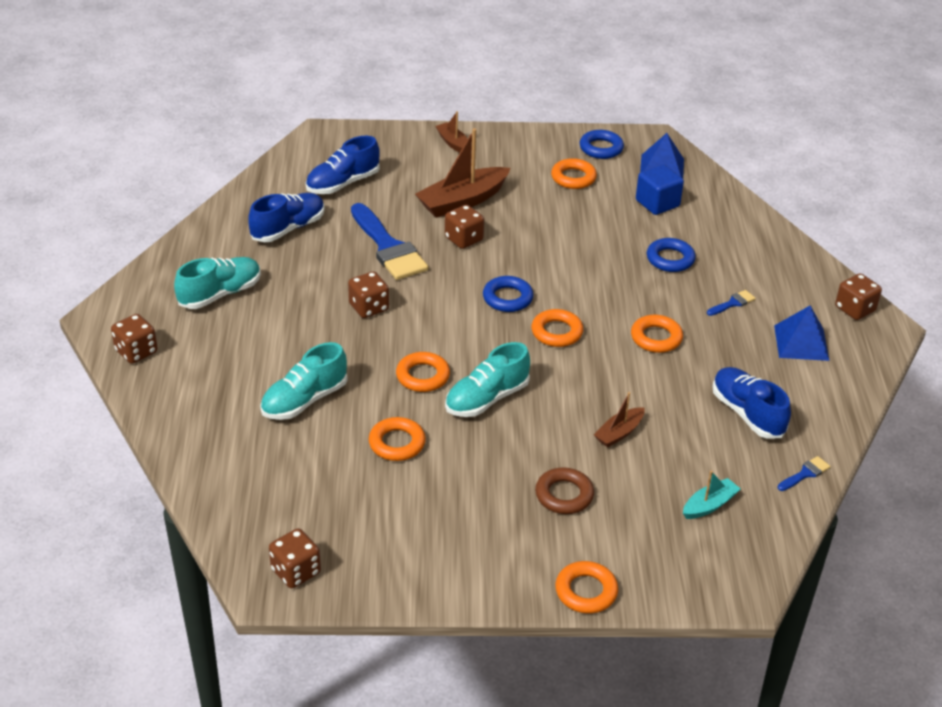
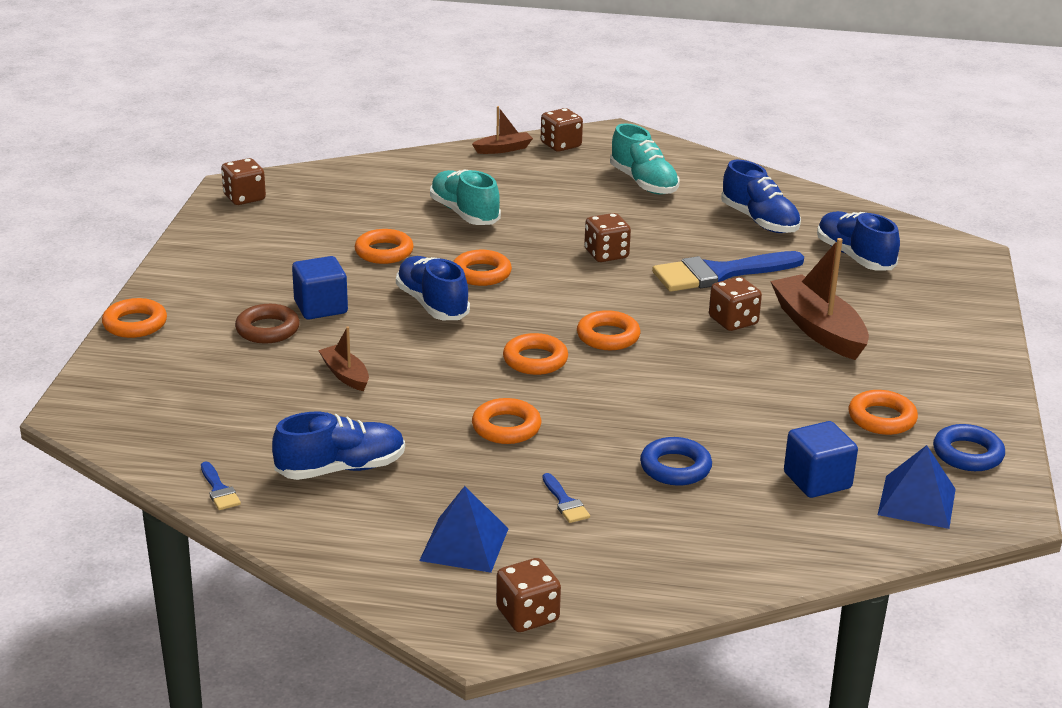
camera: 100 degrees right, 10 degrees down
(453, 143) = (961, 336): brown boat -> brown boat (503, 149)
(486, 399) = (432, 304): turquoise shoe -> blue shoe
(507, 298) = (608, 336): blue ring -> orange ring
(513, 468) = (321, 307): none -> blue cube
(709, 505) = (206, 413): turquoise boat -> none

